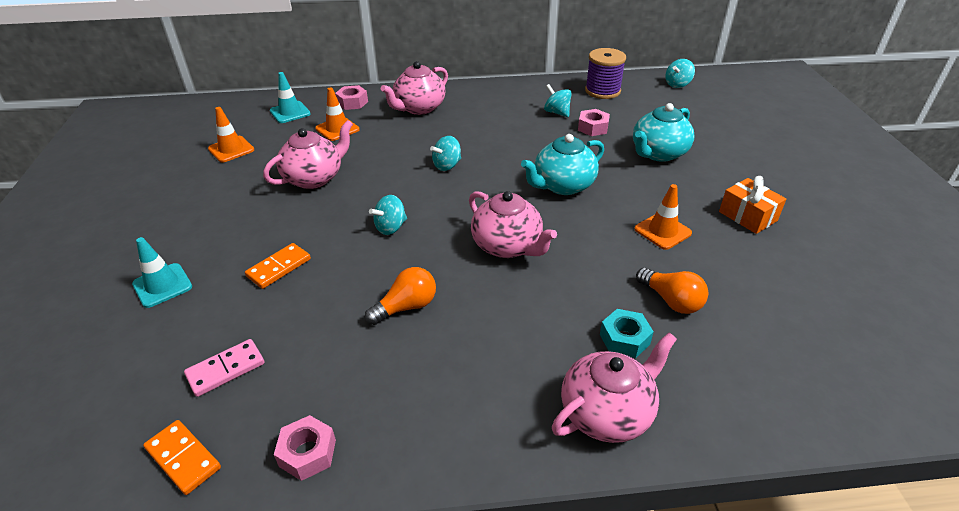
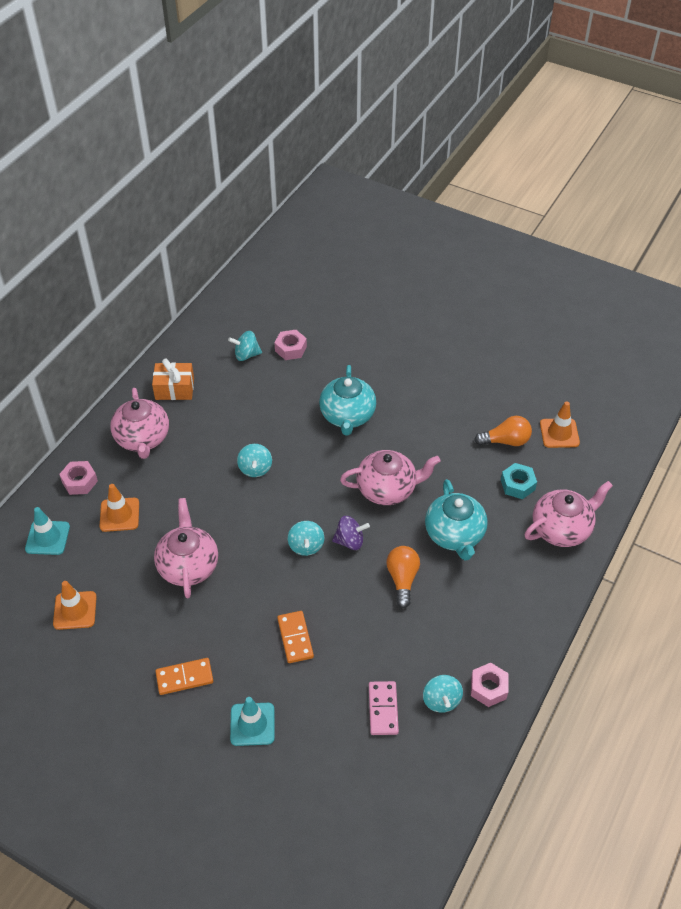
camera: 55 degrees left, 10 degrees up
(183, 458) = (446, 757): orange domino -> orange domino (184, 677)
(421, 251) = (350, 541): none -> purple spinning top
(602, 91) = (243, 305): purple spool -> none
(607, 413) = (561, 529): pink teapot -> pink teapot turned 60 degrees clockwise
(658, 153) = (360, 337): turquoise teapot -> turquoise teapot (454, 535)
(662, 231) = (443, 398): orange traffic cone -> orange traffic cone (559, 433)
(677, 84) = (281, 256): turquoise spinning top -> turquoise spinning top (441, 700)
(747, 216) = (466, 347): orange gift -> orange gift (174, 389)

